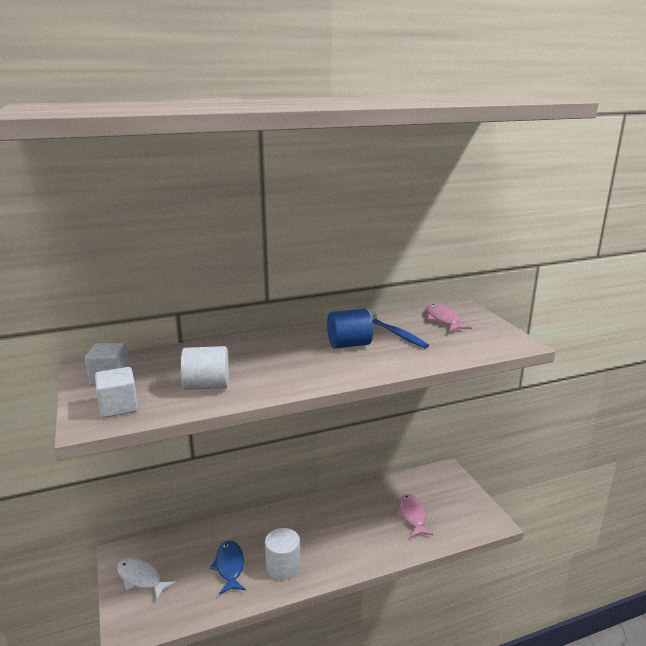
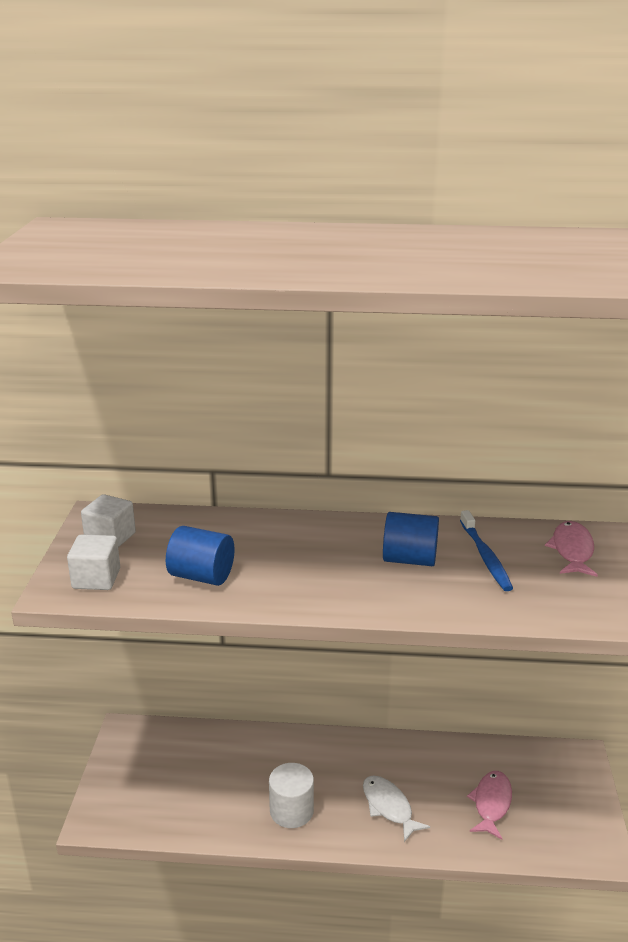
camera: 25 degrees right, 5 degrees up
(141, 579) = (133, 768): white fish -> white fish (389, 807)
(207, 386) = (202, 576): white cylinder -> blue cylinder
(229, 566) = (231, 788): blue fish -> none

